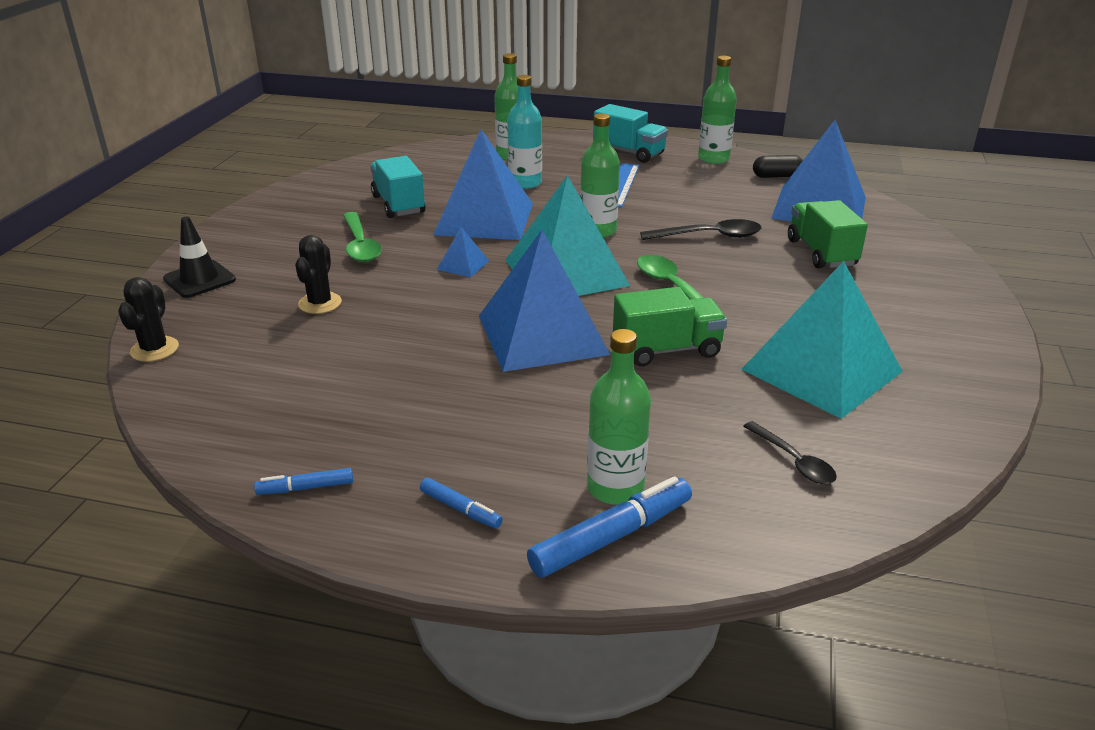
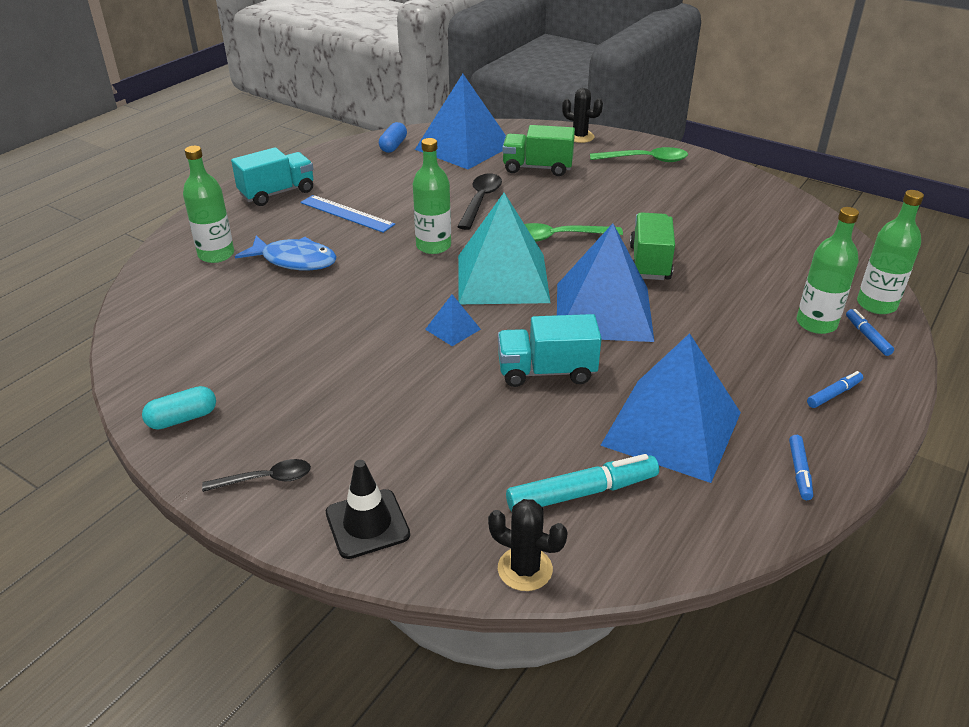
camera: 70 degrees left, 5 degrees up
(248, 362) = (582, 493): none -> turquoise marker
(300, 195) = (182, 418): none -> turquoise capsule
(320, 303) = (482, 431): black cactus -> black cactus (580, 137)
(360, 245) = (362, 387): green spoon -> green spoon (645, 160)
(398, 205) = (278, 347): turquoise truck -> turquoise truck (546, 371)
(484, 218) = (359, 299): blue pyramid -> blue pyramid (671, 428)
(525, 183) = (294, 260): turquoise bottle -> blue fish
(612, 537) = (867, 336): blue marker -> blue marker, size x0.53
(713, 159) = (332, 160): green bottle -> green bottle (876, 304)
(776, 176) = (393, 146): black capsule -> blue capsule
(793, 461) = (795, 253): black spoon -> black spoon (265, 479)
(821, 370) = (697, 214): turquoise pyramid -> none

